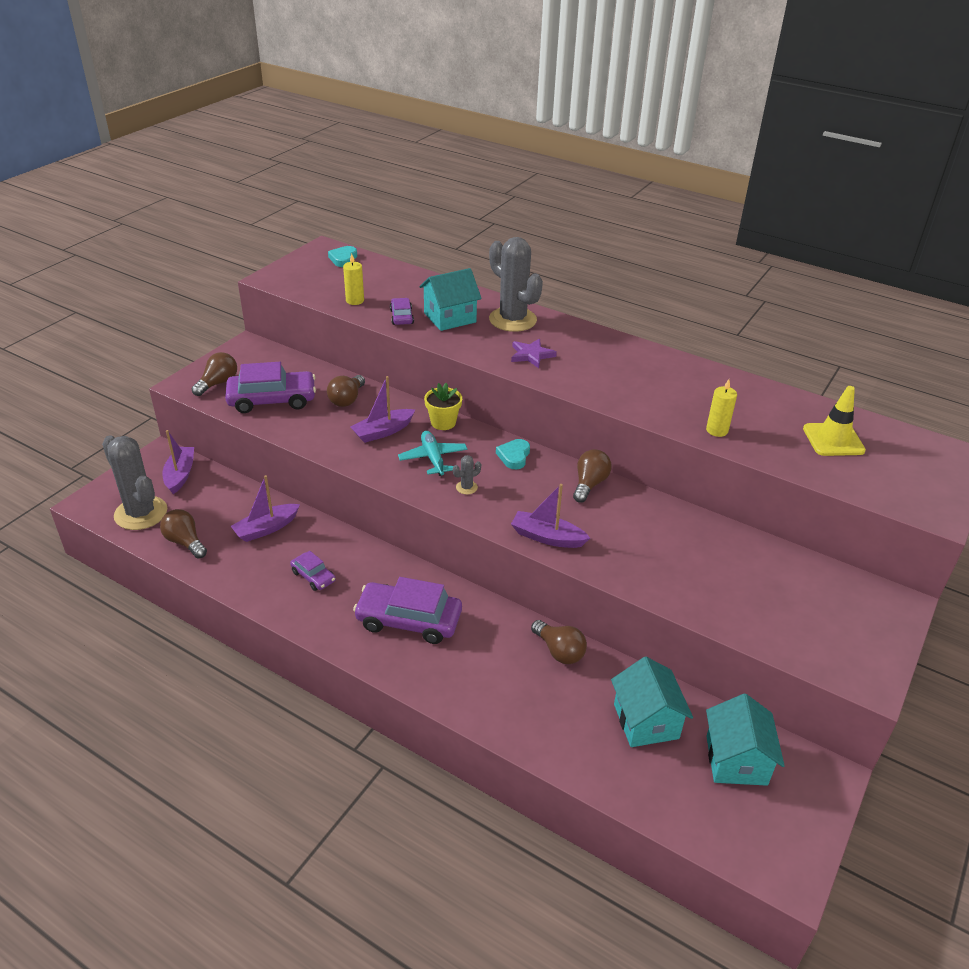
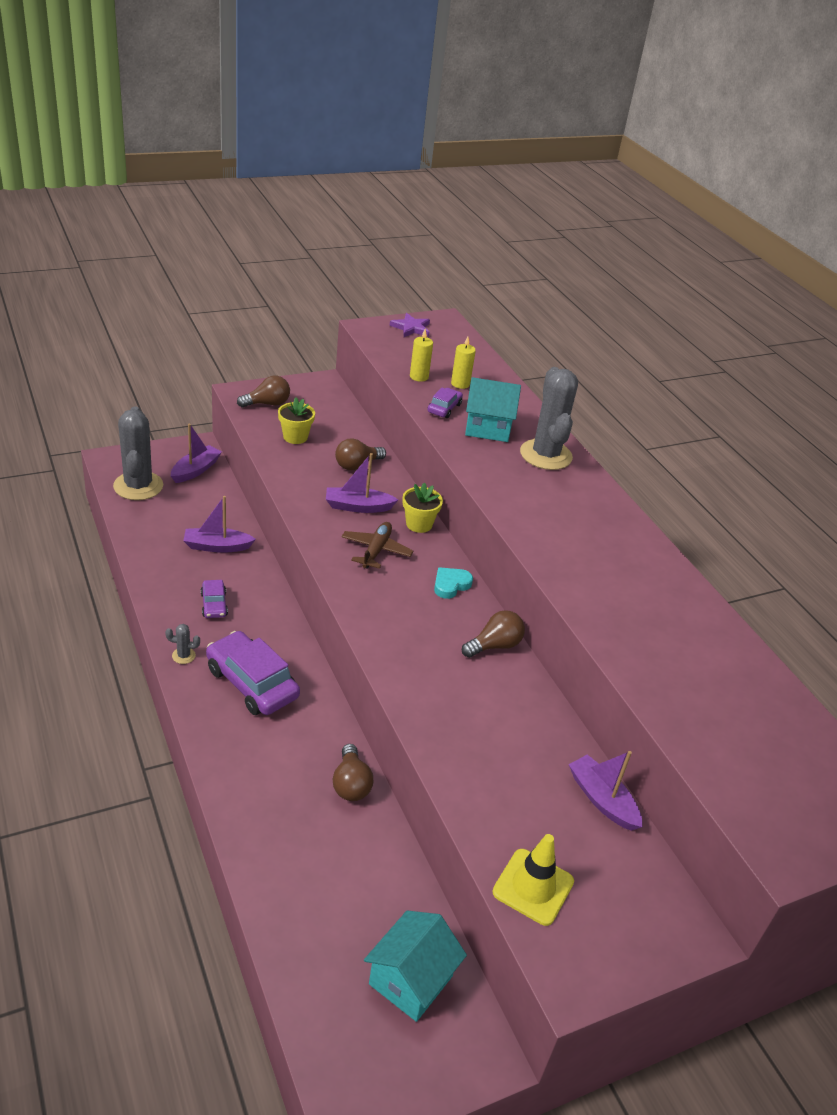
camera: 30 degrees right, 0 degrees up
(185, 542) = (147, 525): brown light bulb -> none
(272, 400) = (295, 437): purple car -> yellow flower pot
(343, 259) = (450, 336): turquoise heart -> none
(433, 458) = (376, 550): turquoise plane -> brown plane
(466, 487) = (378, 590): grey cactus -> grey cactus (183, 656)
(531, 355) = (526, 494): purple star -> purple star (411, 328)
(547, 537) = (402, 670): purple boat -> purple boat (602, 800)
(646, 721) = (364, 891): turquoise house -> none
(717, 430) = (631, 651): yellow candle -> yellow candle (460, 384)
(833, 440) = (752, 725): yellow traffic cone -> yellow traffic cone (533, 887)

